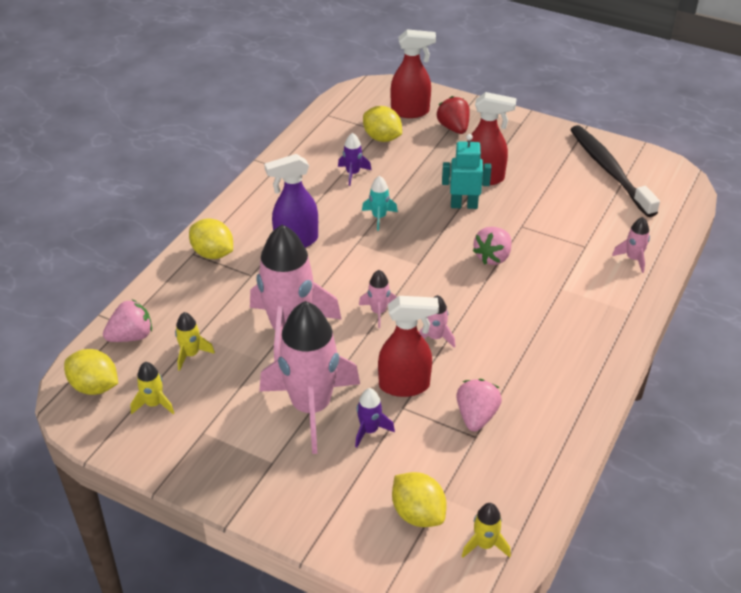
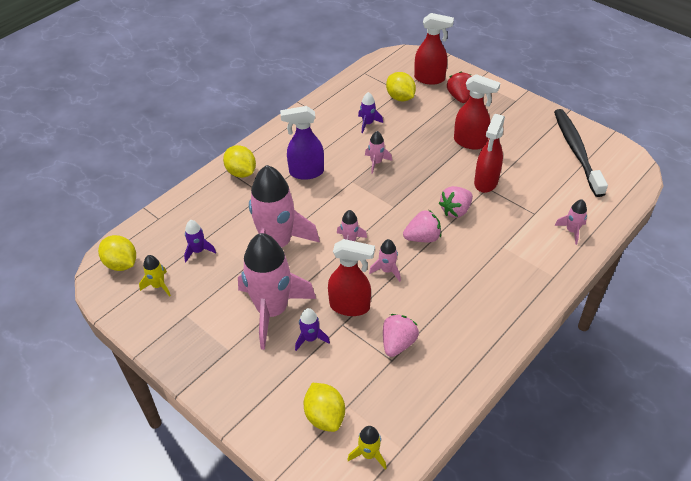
camera: 15 degrees right, 5 degrees up
(131, 336) = (160, 229): pink strawberry -> pink strawberry (422, 238)
(191, 354) = (198, 251): yellow rocket -> purple rocket
(379, 217) = (376, 162): turquoise rocket -> pink rocket
(464, 205) = (446, 163): turquoise robot -> none
(517, 220) = (486, 182): none -> red spray bottle

